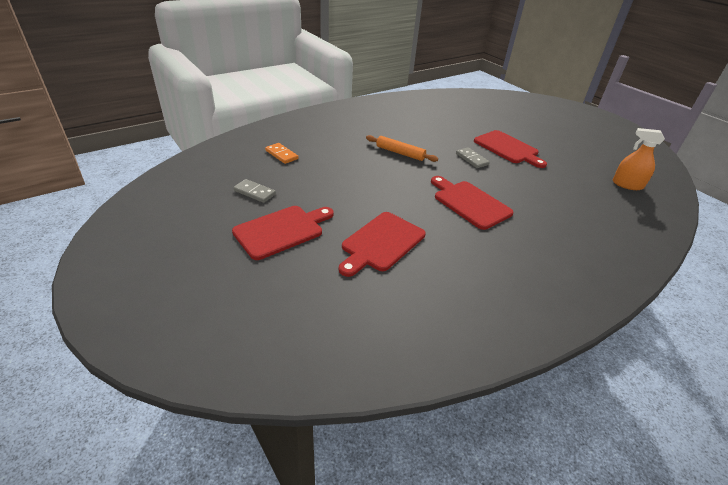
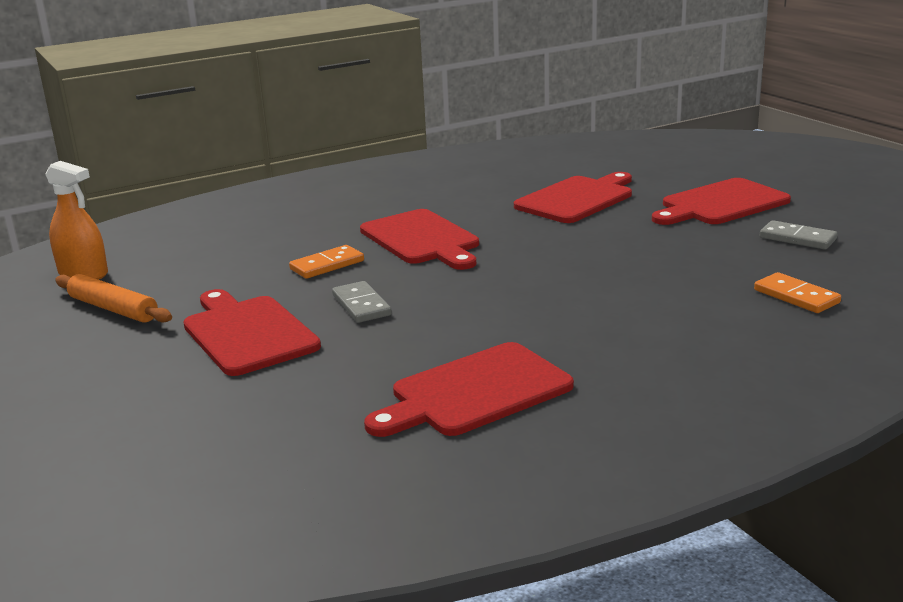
camera: 170 degrees left, 15 degrees down
(400, 153) = (524, 311): orange rolling pin -> orange rolling pin (113, 309)
(409, 124) = (475, 392): none -> red cutting board
(507, 185) = (327, 265): none -> orange domino

